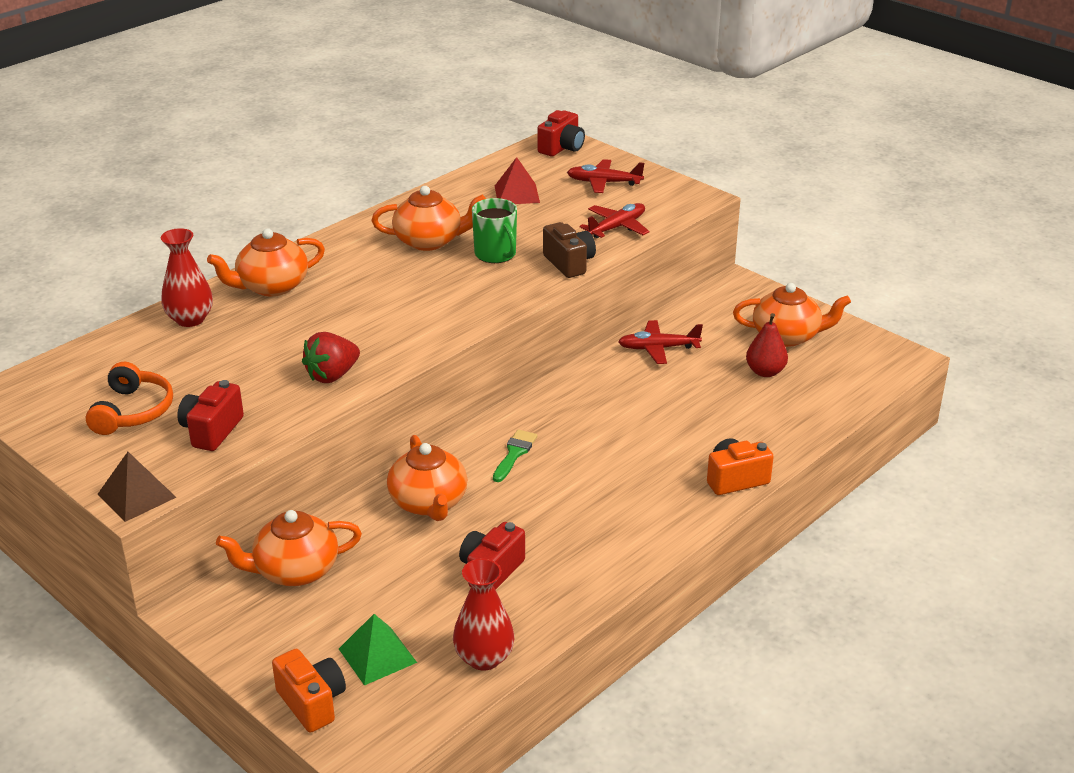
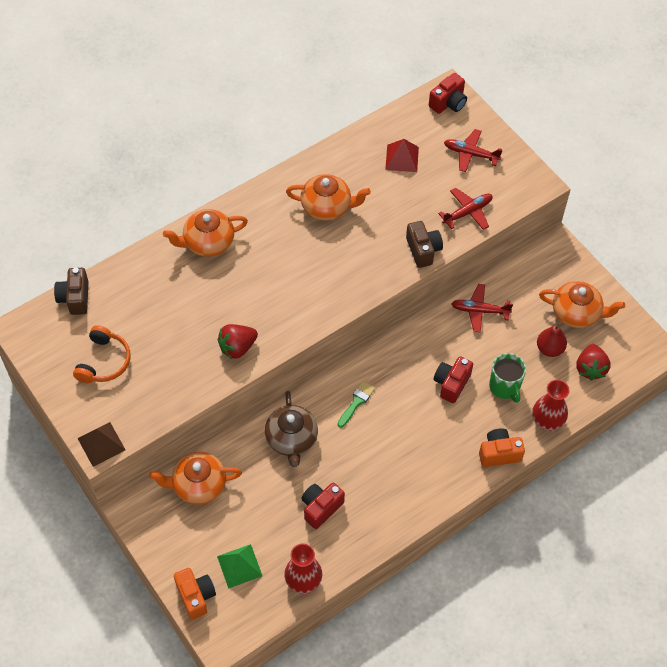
camera: 10 degrees right, 25 degrees up
(83, 356) = (75, 298): none -> brown camera
(190, 319) = (149, 270): red vase -> red vase (547, 420)
(212, 431) = (153, 390): red camera -> red camera (451, 384)
(429, 503) = (291, 439): orange teapot -> brown teapot
(496, 254) = (372, 231): green mug -> green mug (505, 387)
(827, 383) = (590, 368): none -> red strawberry

